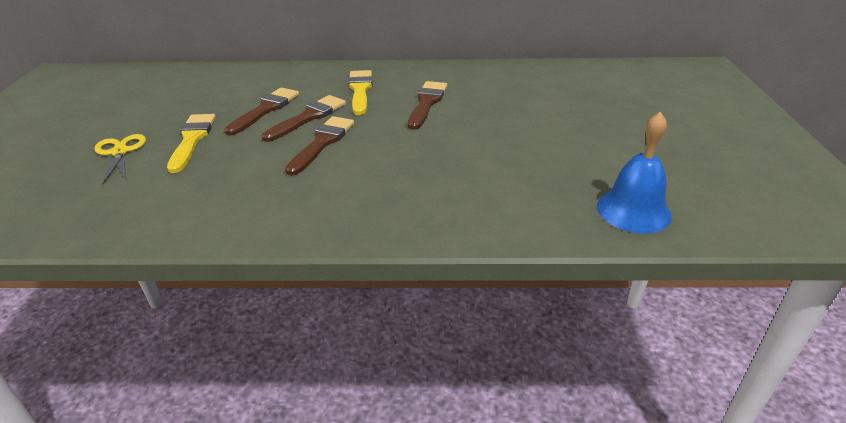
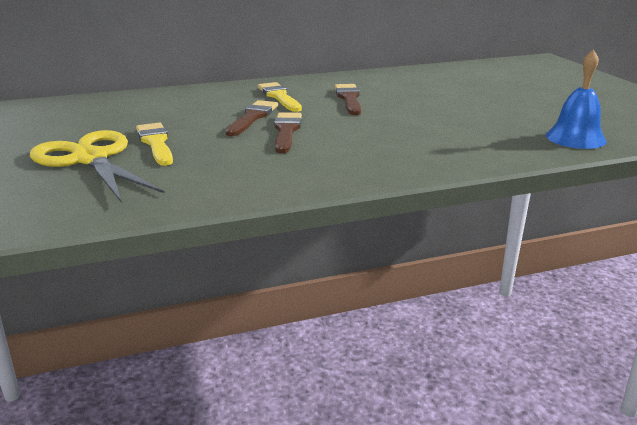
camera: 20 degrees left, 10 degrees down
(120, 152) = (90, 159): yellow scissors -> yellow scissors, size x1.93
(265, 110) = (204, 117): brown brush -> none

